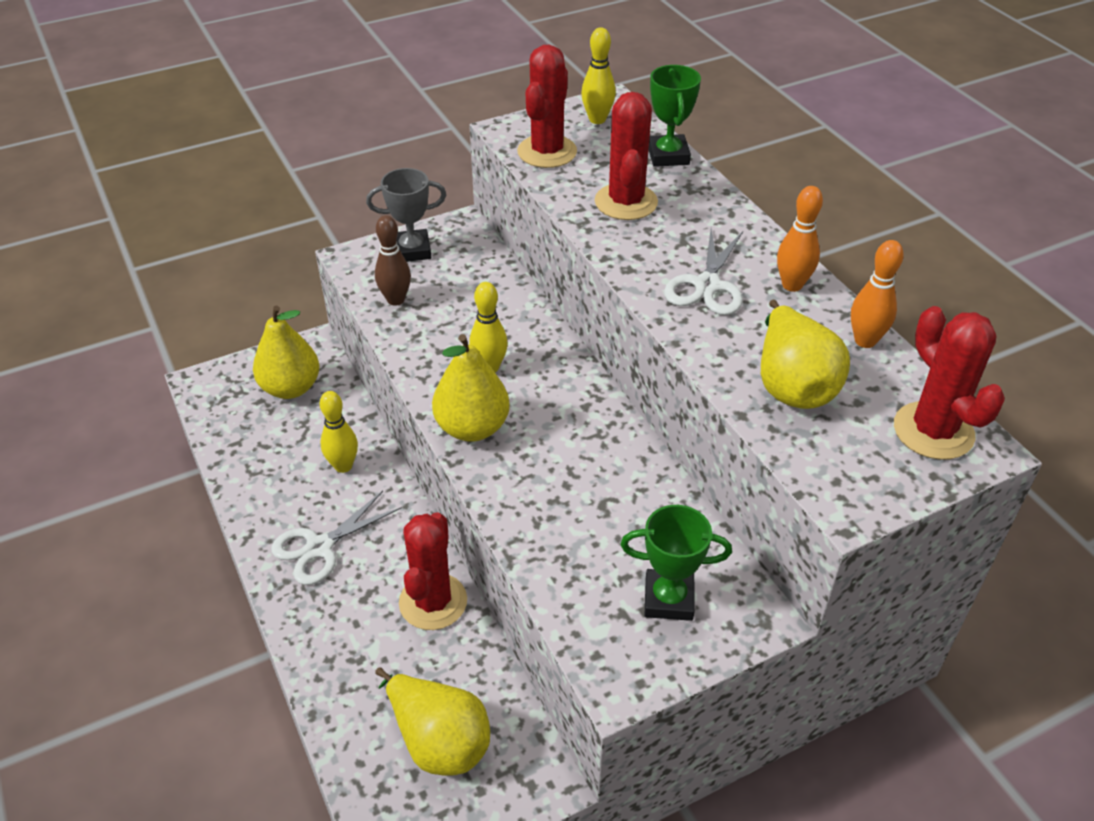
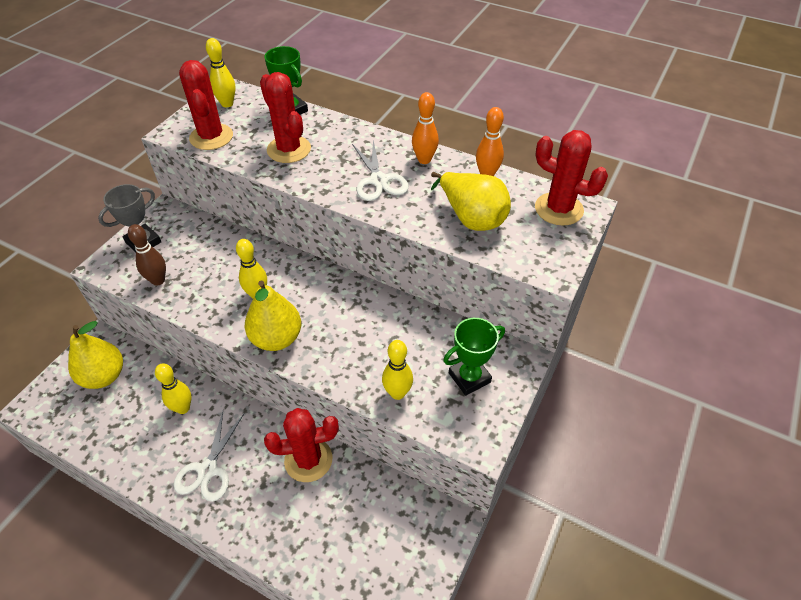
camera: 35 degrees left, 5 degrees up
(433, 602) = (308, 460): red cactus -> red cactus turned 75 degrees counterclockwise
(438, 740) = (375, 541): yellow pear -> none
(562, 566) = (397, 393): none -> yellow bowling pin

